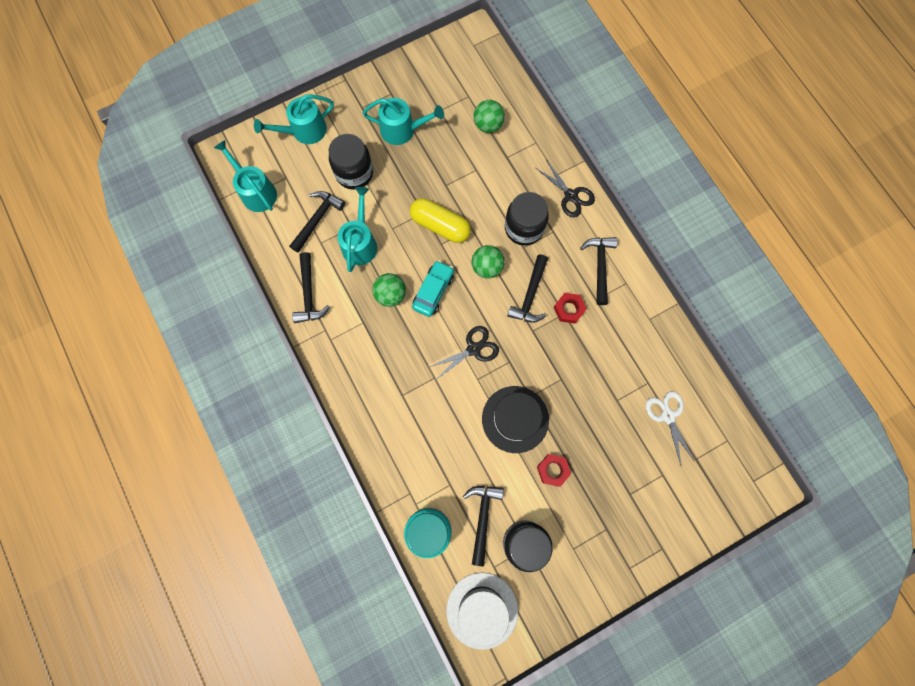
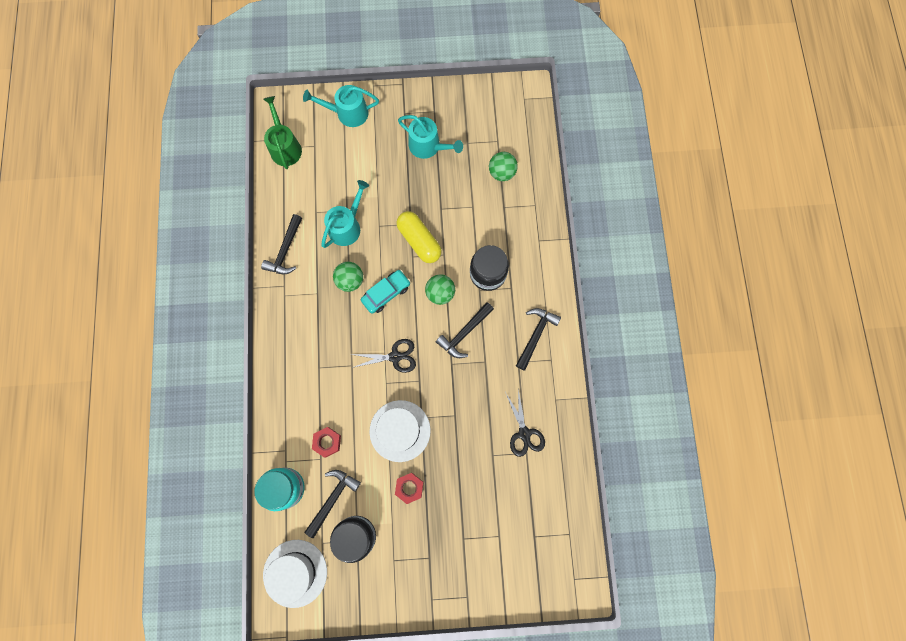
camera: 25 degrees right, 0 degrees up
(256, 191) = (285, 147): turquoise watering can -> green watering can
(317, 219) = (322, 191): black hammer -> none
(354, 173) = (371, 166): black jar -> none
(515, 419) = (400, 430): black hat -> white hat
(569, 309) = (491, 360): red nut -> red nut (327, 442)
(571, 196) = (541, 264): black scissors -> black scissors (524, 433)
(668, 416) = (528, 489): white scissors -> none

